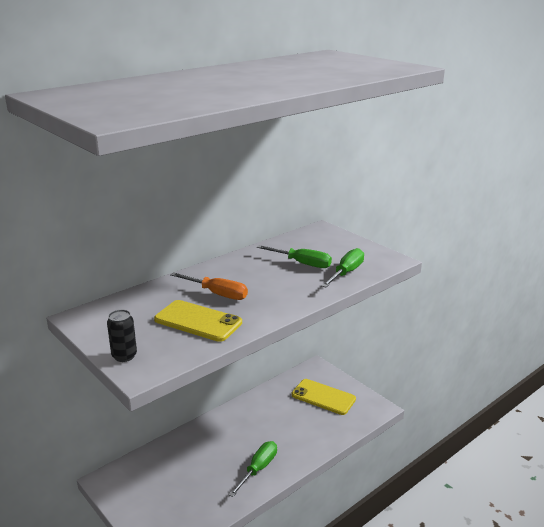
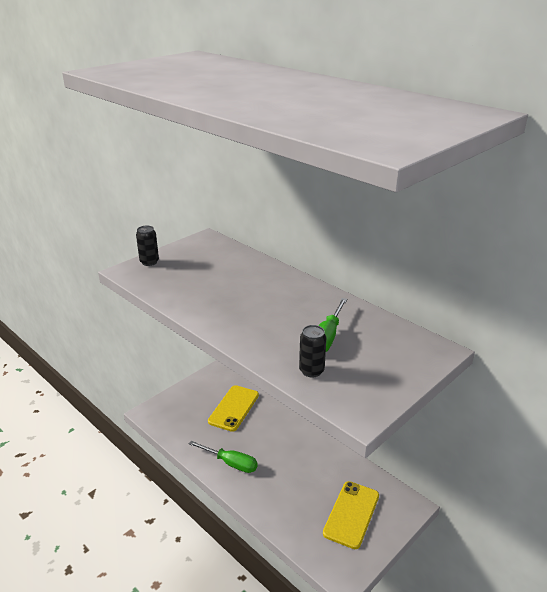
camera: 85 degrees right, 5 degrees up
(198, 321) = (198, 286): yellow phone -> yellow phone (234, 408)
(218, 294) = (248, 291): orange screwdriver -> none
(346, 272) = (311, 371): green screwdriver -> black can

